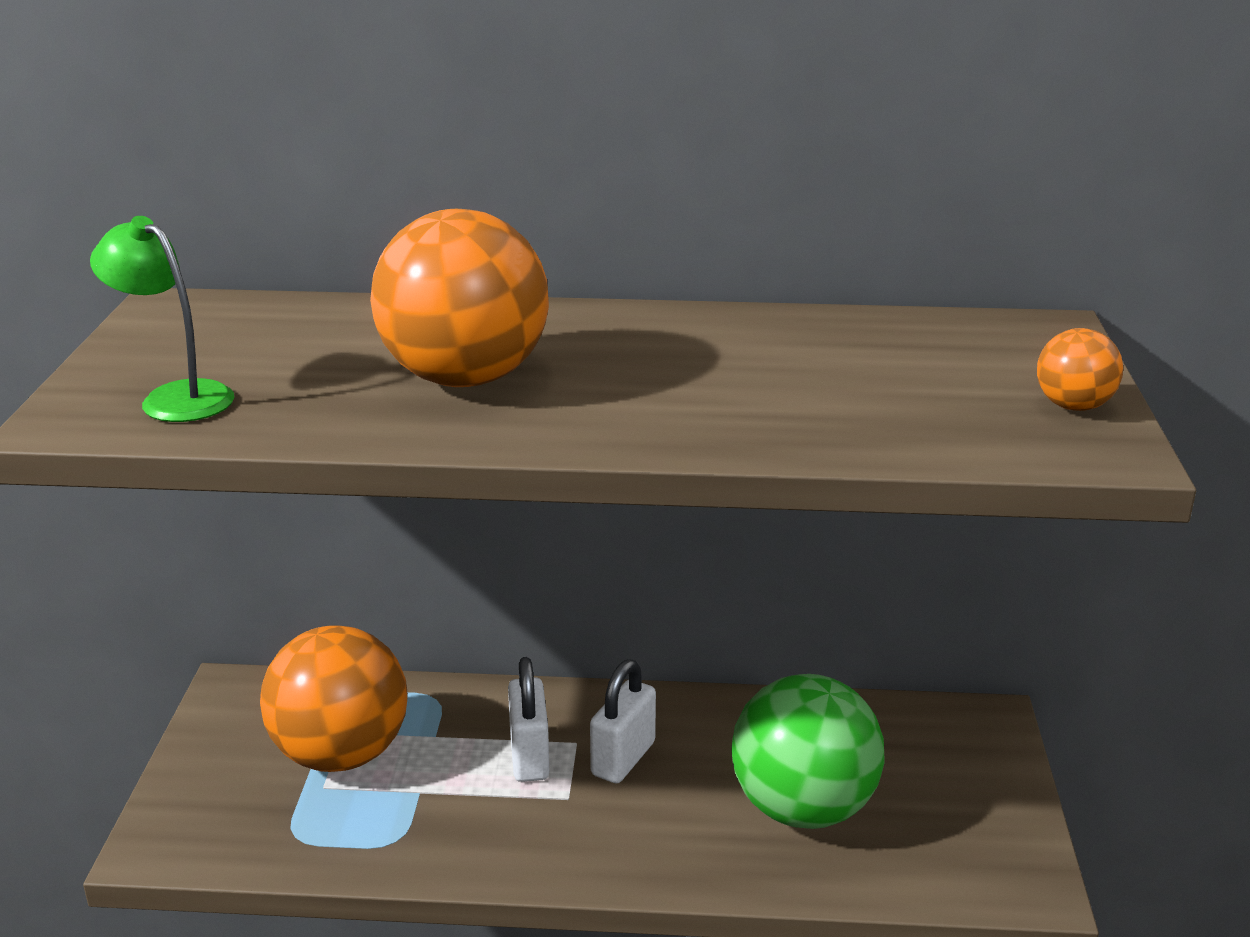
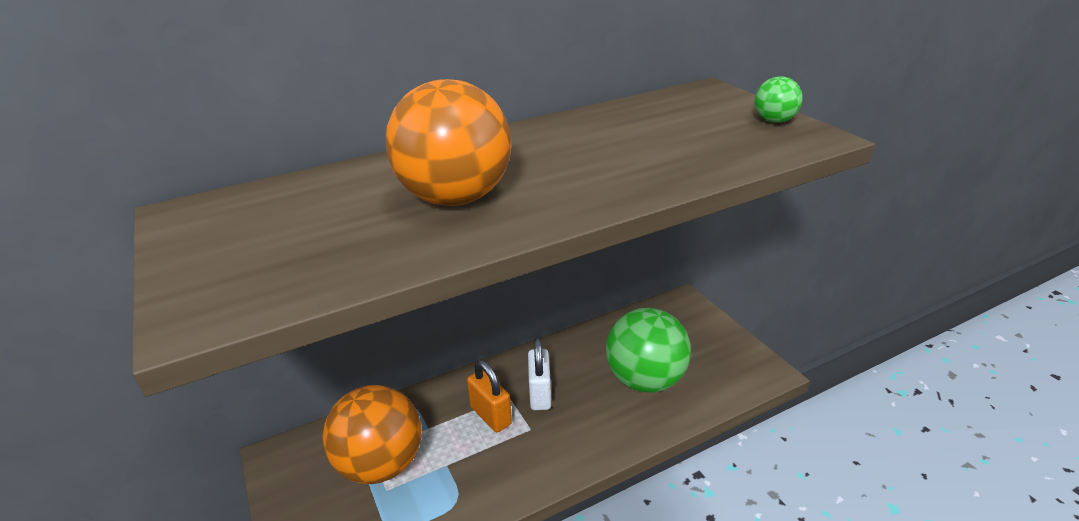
camera: 30 degrees left, 5 degrees up
(175, 397) = (265, 273): green lamp -> none
(529, 757) = (491, 416): white padlock -> orange padlock
(1073, 406) = (774, 121): orange ball -> green ball

